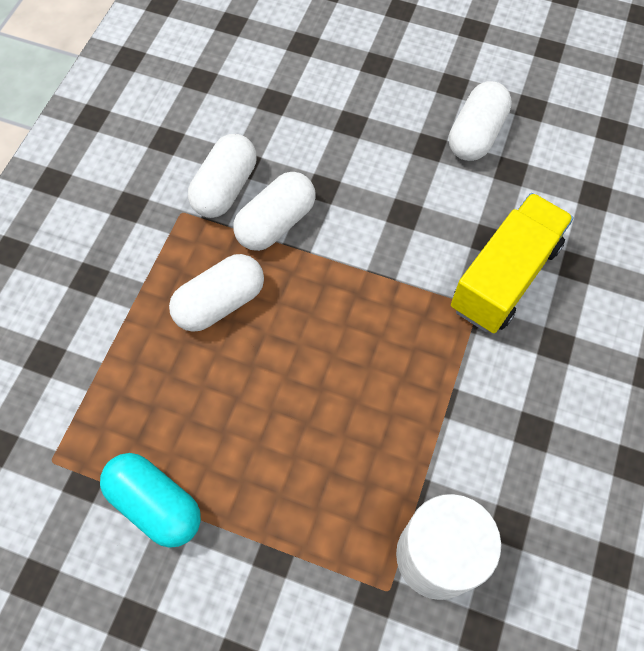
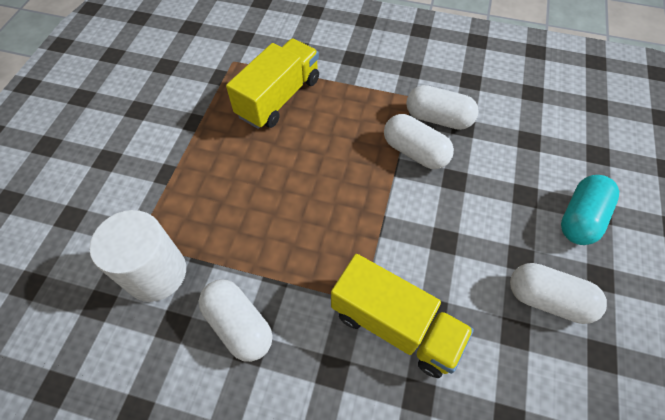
camera: 85 degrees right, 5 degrees down
(149, 389) = (279, 98): none -> yellow truck
(155, 504) = (204, 110): turquoise capsule -> turquoise capsule (580, 218)
(220, 303) = (343, 126): white capsule -> white capsule (239, 325)

